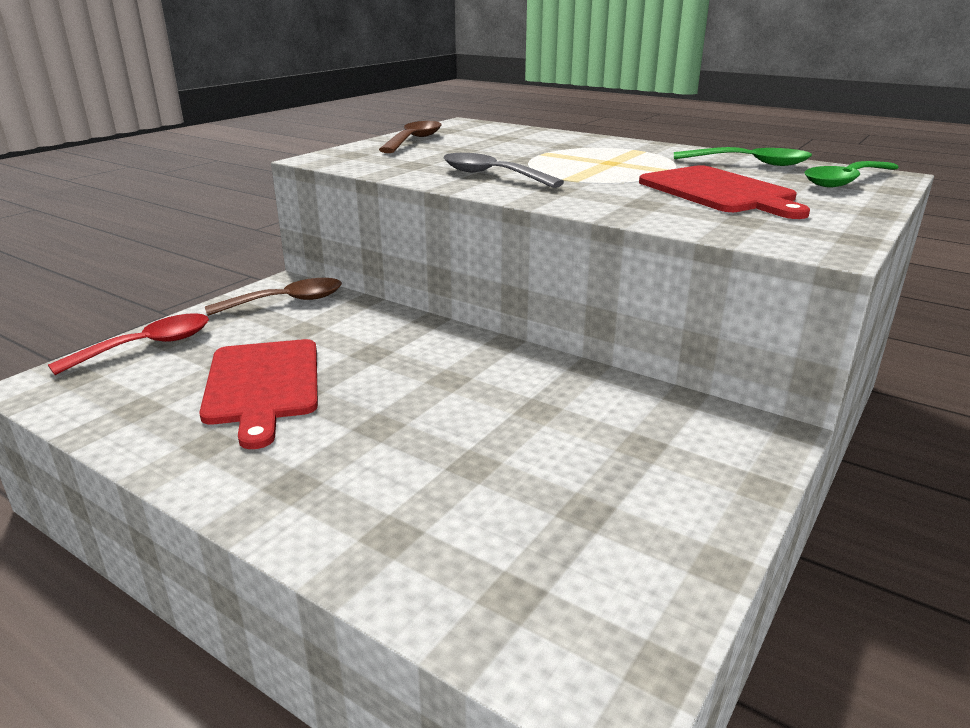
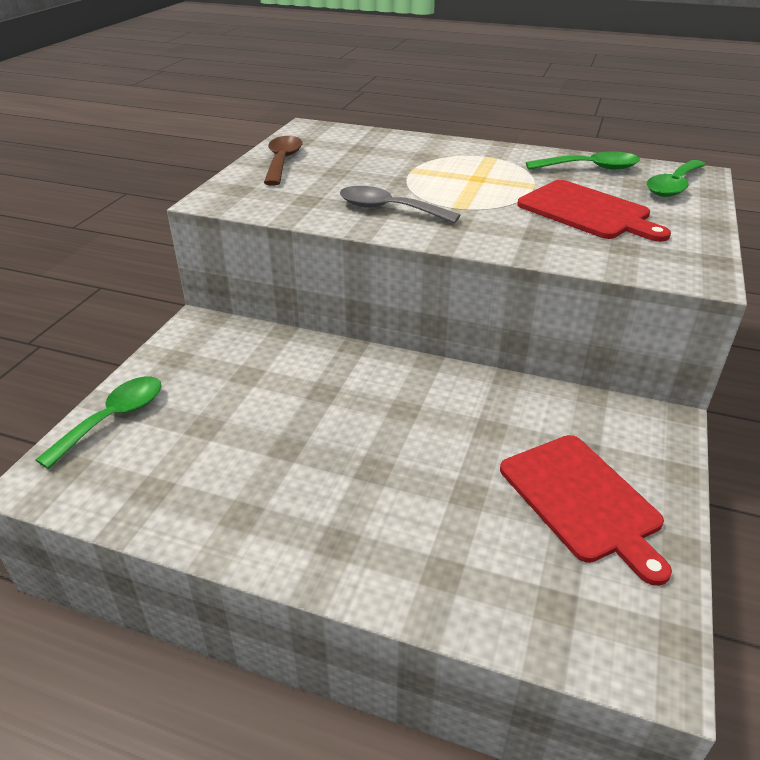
camera: 15 degrees left, 10 degrees up
(147, 346) = (114, 419): red spoon -> green spoon
(263, 385) = (250, 444): red cutting board -> red cutting board (583, 500)
(287, 302) = (212, 344): brown spoon -> none

